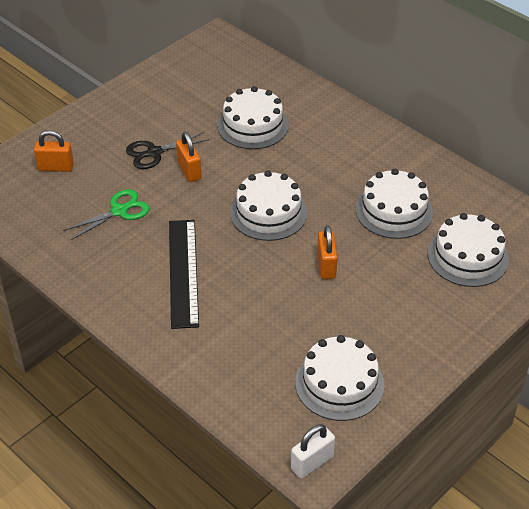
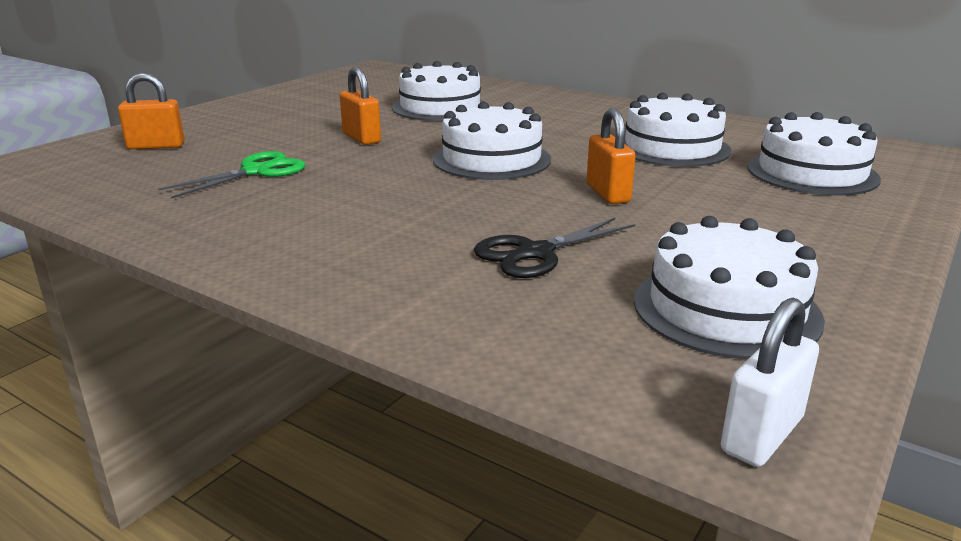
camera: 10 degrees left, 20 degrees down
(153, 153) = (306, 129): black scissors -> black scissors (534, 253)
(183, 272) = (373, 214): black ruler -> none

